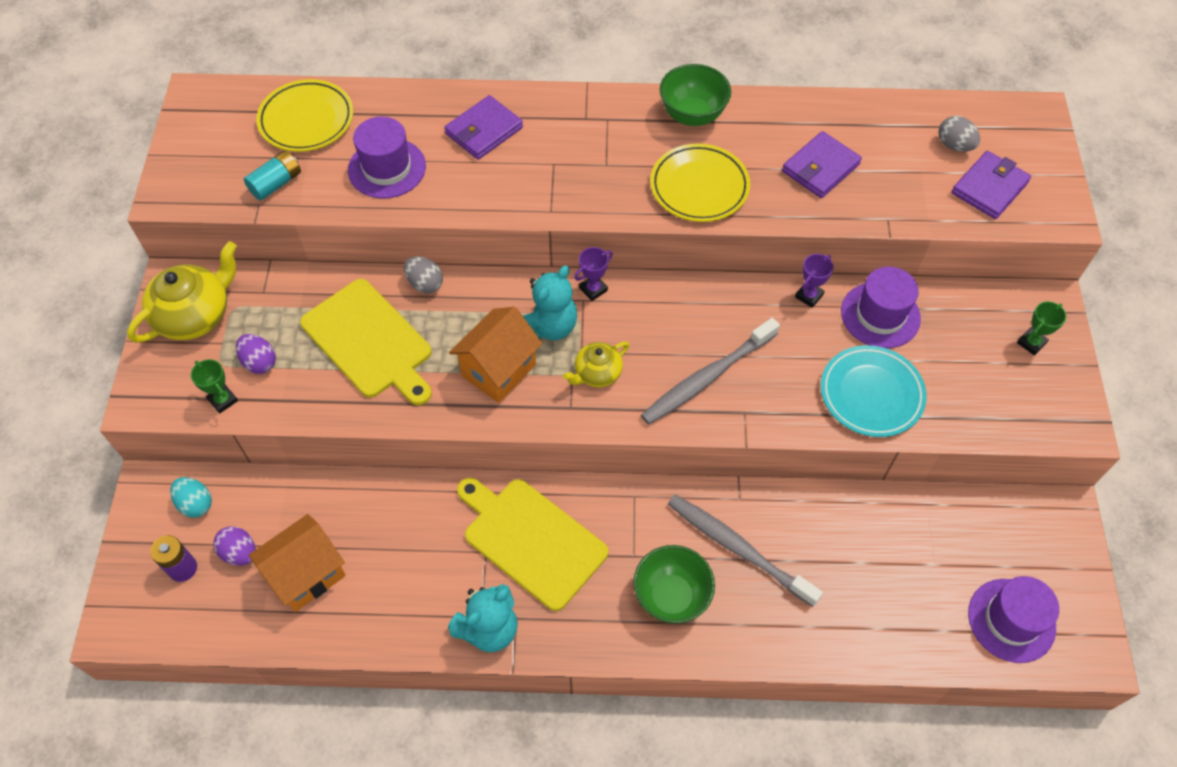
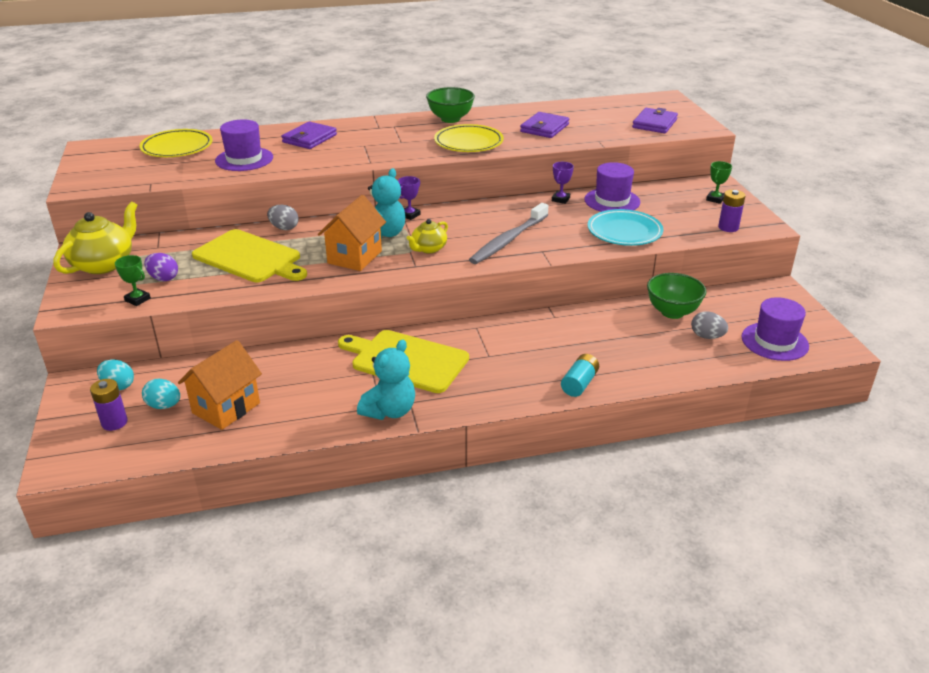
camera: 15 degrees left, 25 degrees down
(240, 553) = (164, 406): purple egg -> turquoise egg
(276, 183) = (162, 174): turquoise battery -> turquoise battery (579, 383)
(671, 596) = (526, 371): green bowl -> green bowl (672, 312)
(737, 548) = (564, 339): grey toothbrush -> none
(954, 145) = (623, 112): grey egg -> grey egg (707, 336)
(1022, 416) = (728, 227): none -> purple battery

